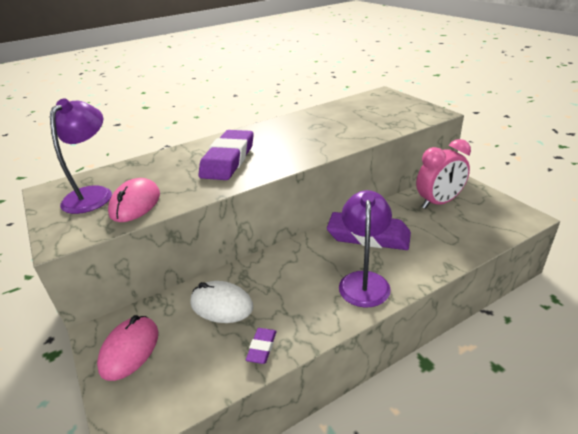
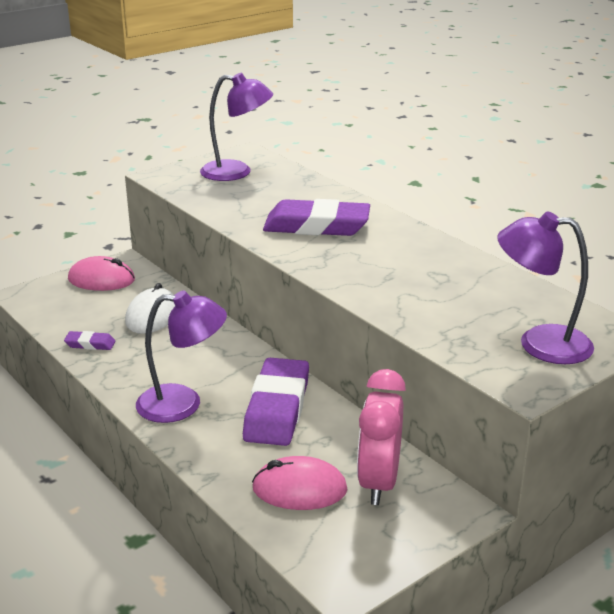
camera: 80 degrees right, 5 degrees down
(135, 204) = (216, 194): pink mouse -> pink mouse (299, 489)
(393, 107) = (540, 343): none -> purple lamp
(438, 202) = (378, 482): pink clock -> pink clock turned 45 degrees clockwise

